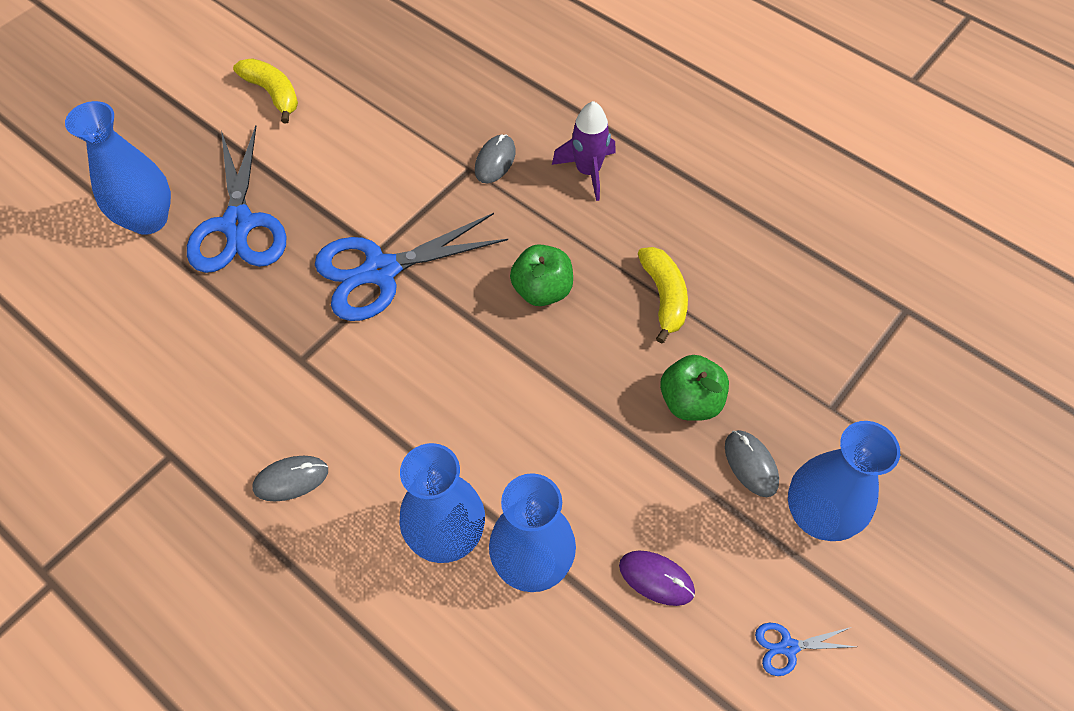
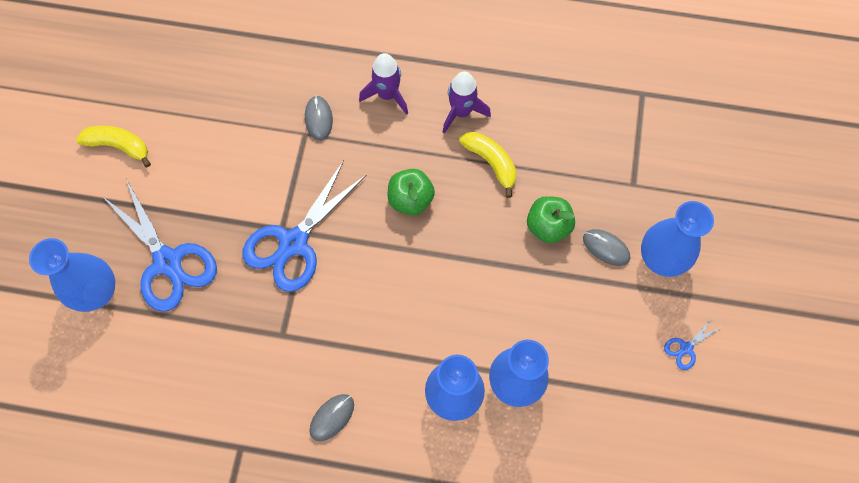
camera: 30 degrees left, 10 degrees up
(656, 578) = (591, 350): purple mouse -> none
(662, 227) = (461, 112): none -> purple rocket

